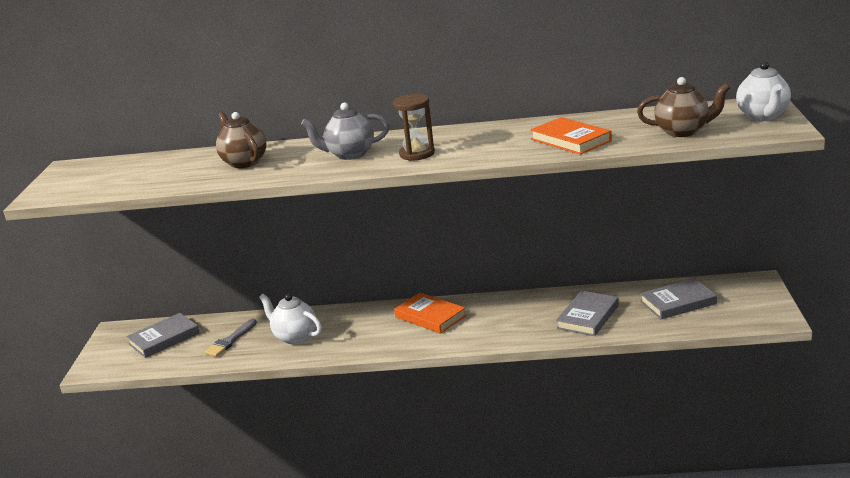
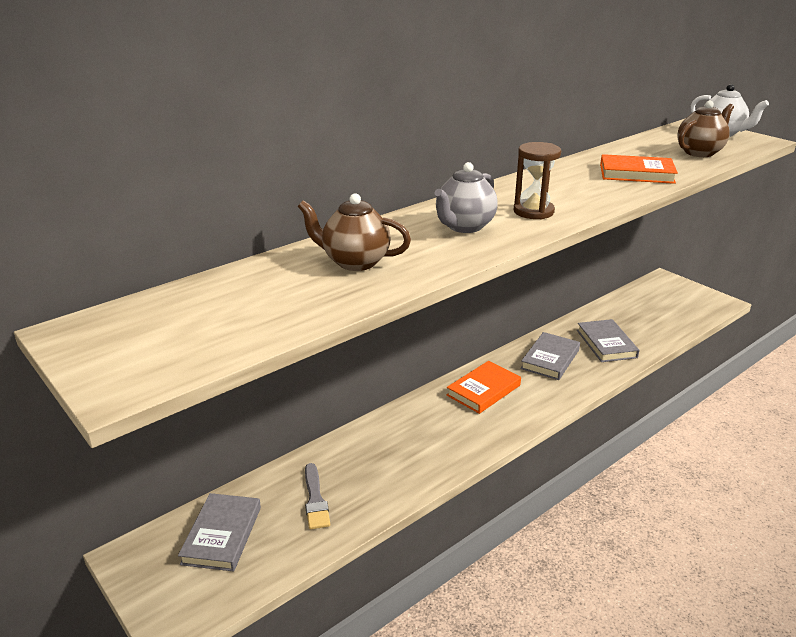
camera: 45 degrees left, 5 degrees up
(294, 337) = (384, 464): white teapot -> none
(430, 316) = (483, 390): orange book -> orange book turned 45 degrees counterclockwise
(678, 302) = (645, 311): grey book -> grey book (550, 359)

